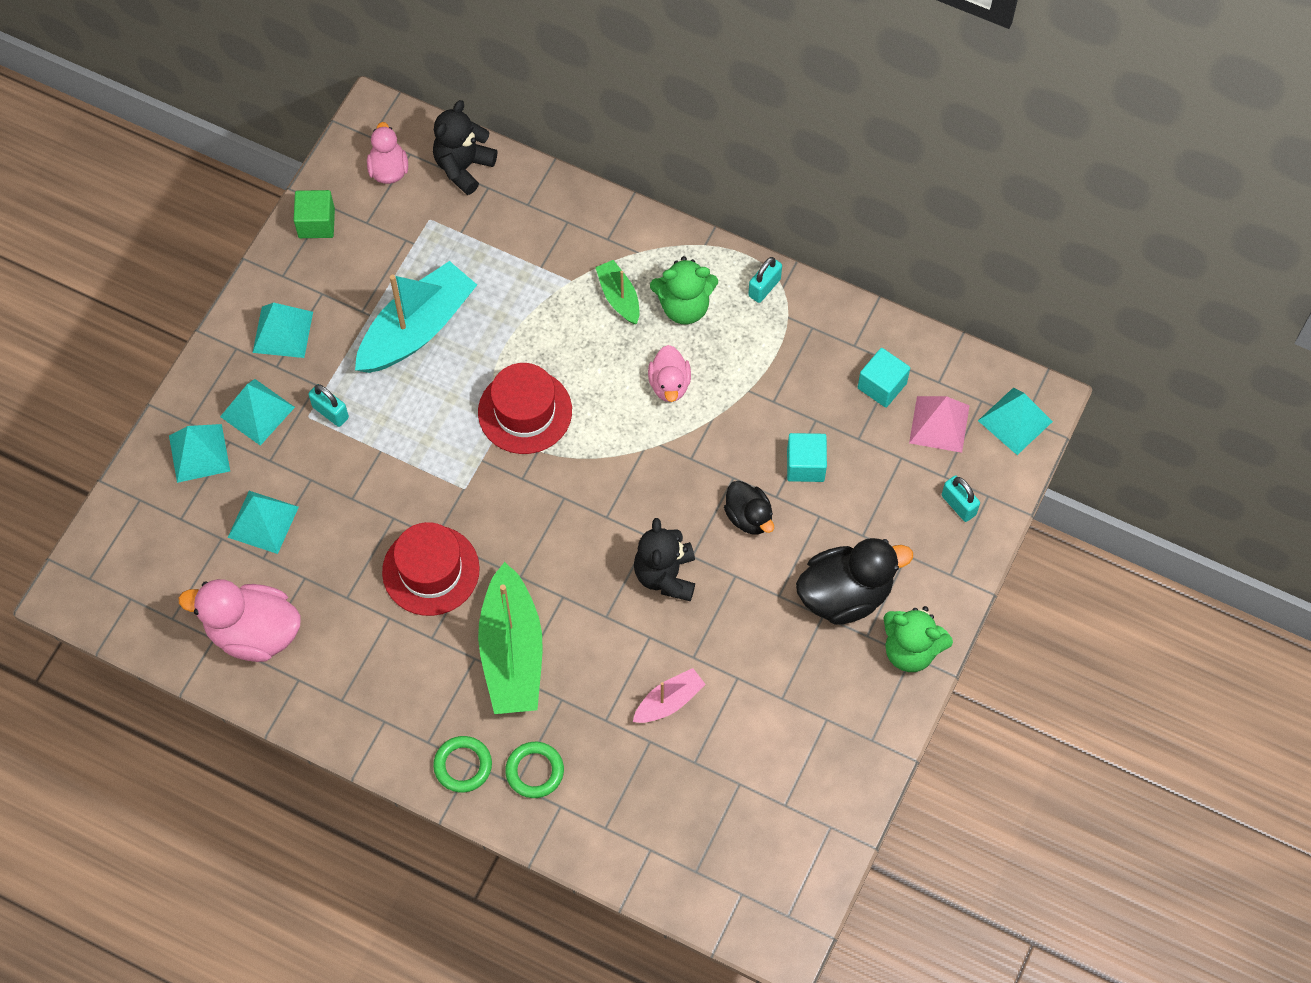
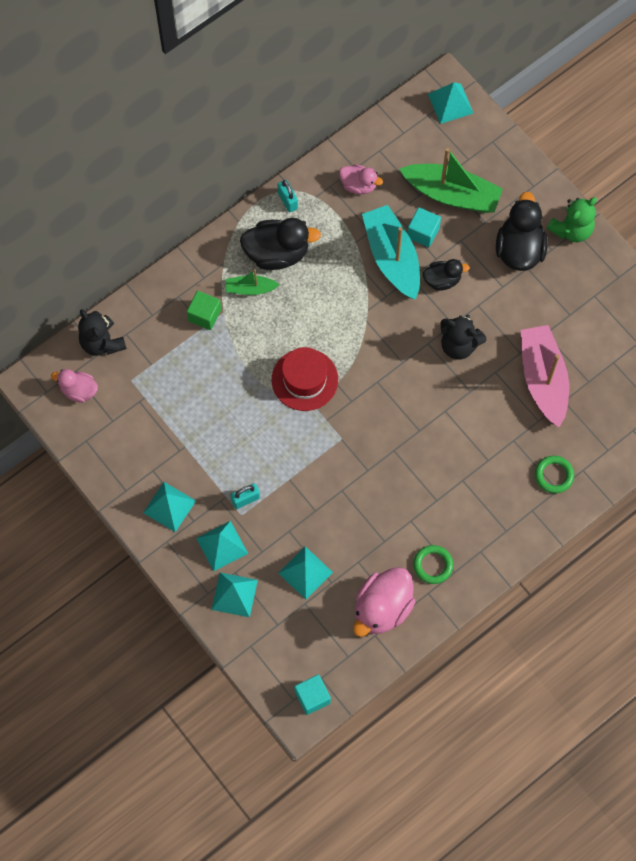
camera: 65 degrees left, 5 degrees up
(316, 223) = (96, 453): green cube -> green cube (204, 315)
(417, 329) = (211, 421): turquoise boat -> turquoise boat (392, 257)
(431, 570) = (390, 482): red hat -> none
(463, 765) = (531, 516): green ring -> green ring (433, 565)
(512, 653) = (469, 456): green boat -> green boat (452, 194)
(669, 384) = (328, 286): pink duck -> pink duck (358, 185)
(669, 701) = (543, 379): pink boat -> pink boat, size x1.96
(684, 306) = (277, 253): green teddy bear -> black duck
(882, 386) = (390, 165): turquoise cube -> turquoise cube (312, 697)
(939, 424) = (432, 145): pink pyramid -> none
(958, 505) = (491, 160): turquoise padlock -> none

